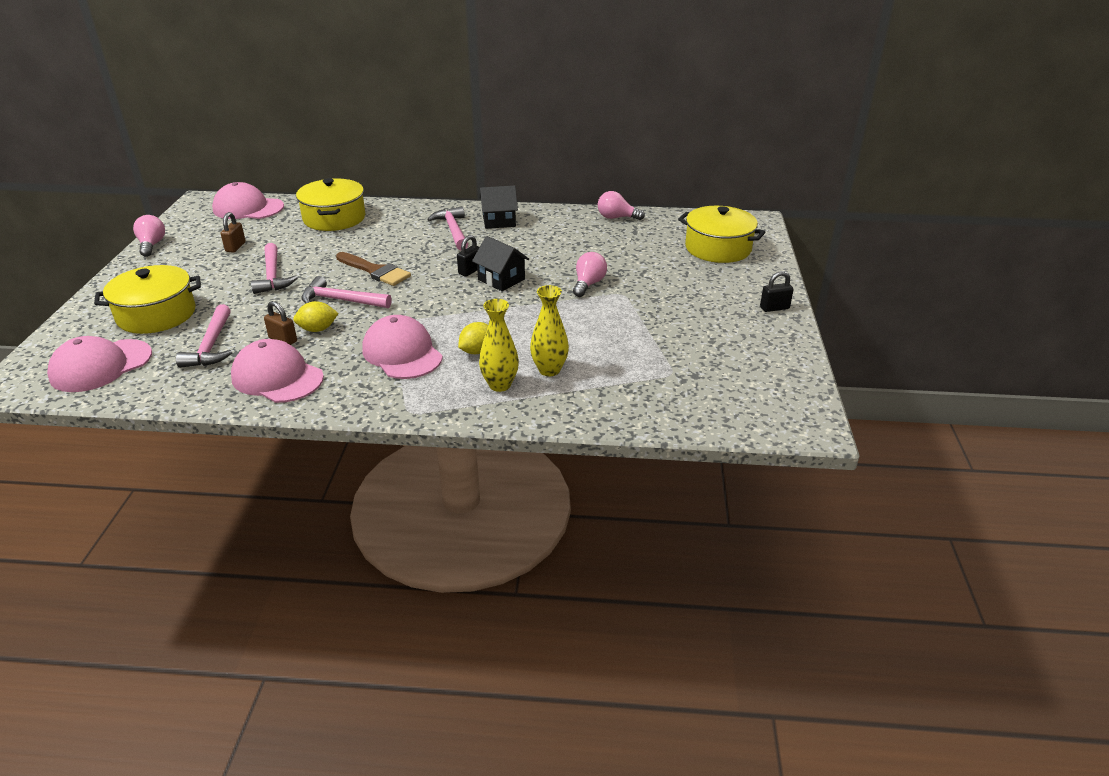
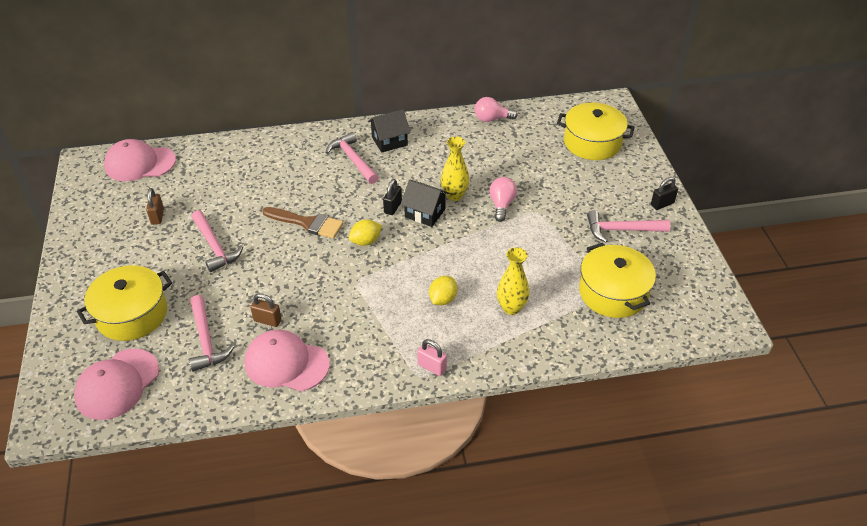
camera: 15 degrees left, 10 degrees up
(152, 245) = (72, 229): pink light bulb -> none
(318, 329) = (292, 302): yellow lemon -> yellow lemon (366, 241)
(334, 218) = (233, 163): yellow pot -> yellow pot (613, 292)
(341, 300) = (295, 264): pink hammer -> pink hammer (621, 230)
(402, 353) = (380, 314): pink cap -> none
(429, 406) = (432, 367): none -> pink padlock
(500, 385) = (478, 332): yellow vase -> yellow vase (454, 195)

